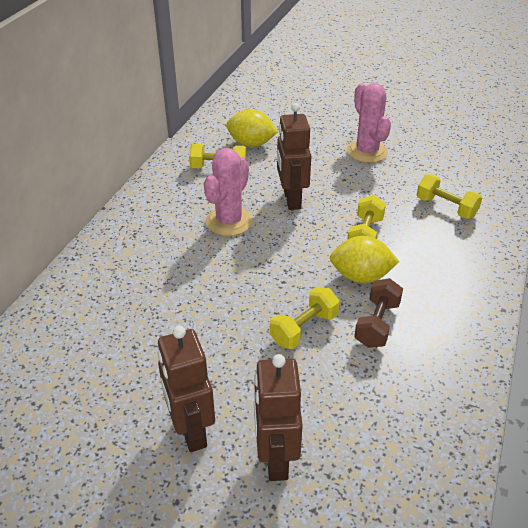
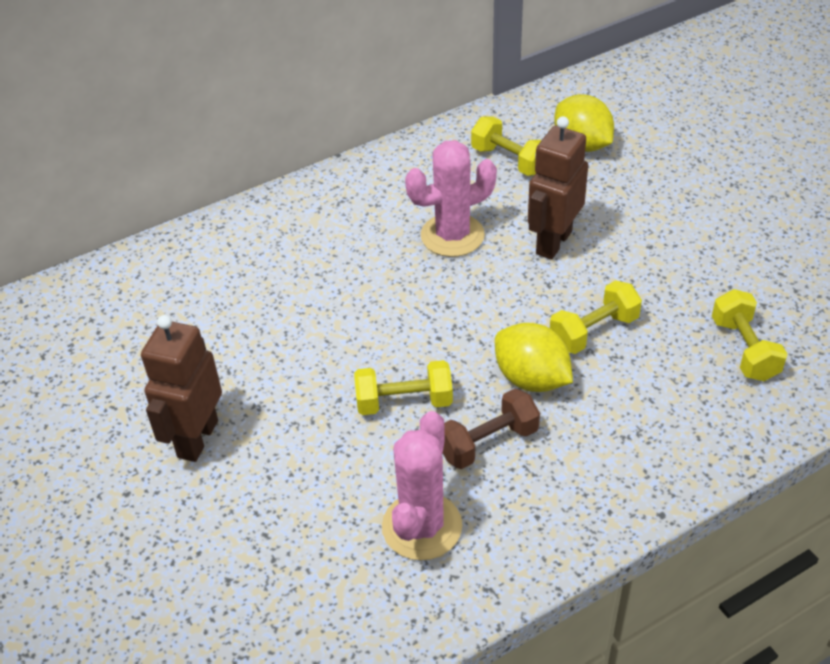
camera: 40 degrees right, 5 degrees up
(275, 458) = (243, 512): brown robot -> none
(367, 152) = (724, 221): pink cactus -> pink cactus (422, 526)

